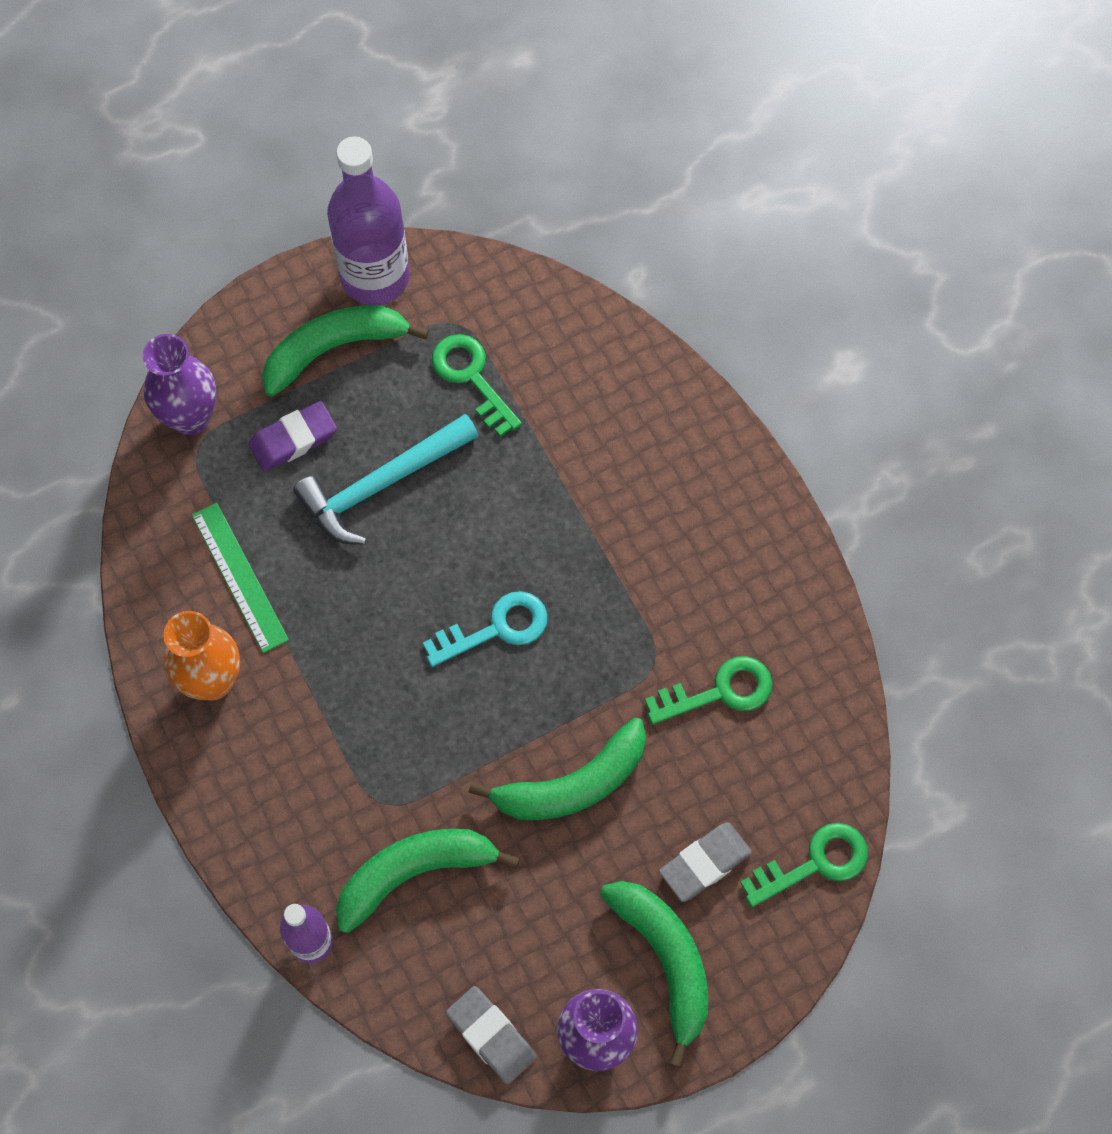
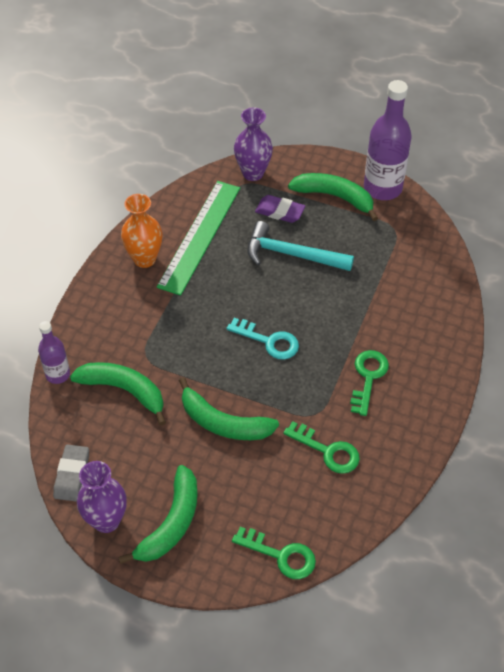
camera: 50 degrees right, 15 degrees down
(240, 577) = (200, 236): green ruler -> green ruler, size x1.64
(471, 377) = (375, 251): green key -> green key (368, 377)
(705, 863) = (235, 506): grey eraser -> none

